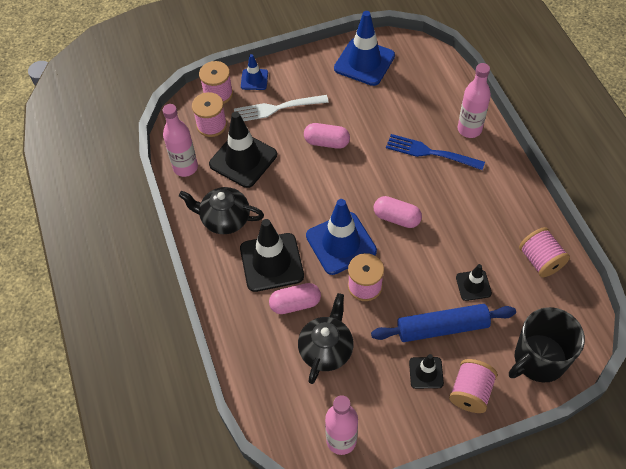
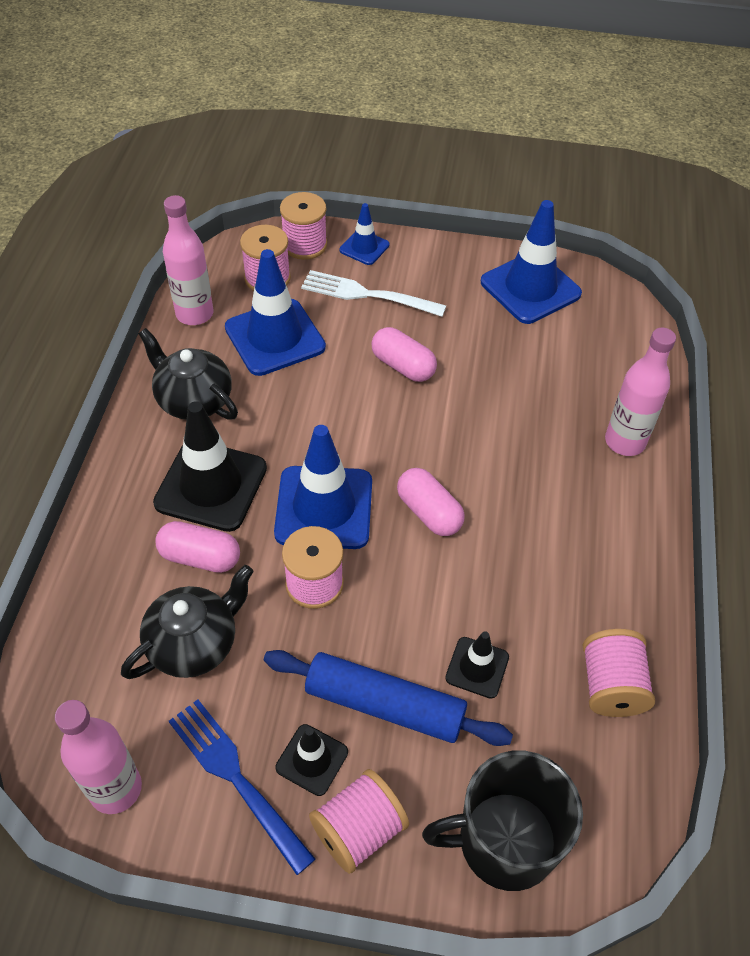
camera: 25 degrees right, 5 degrees down
(243, 159) = (275, 337): black traffic cone -> blue traffic cone
(431, 153) = (544, 447): blue fork -> blue fork (237, 779)

